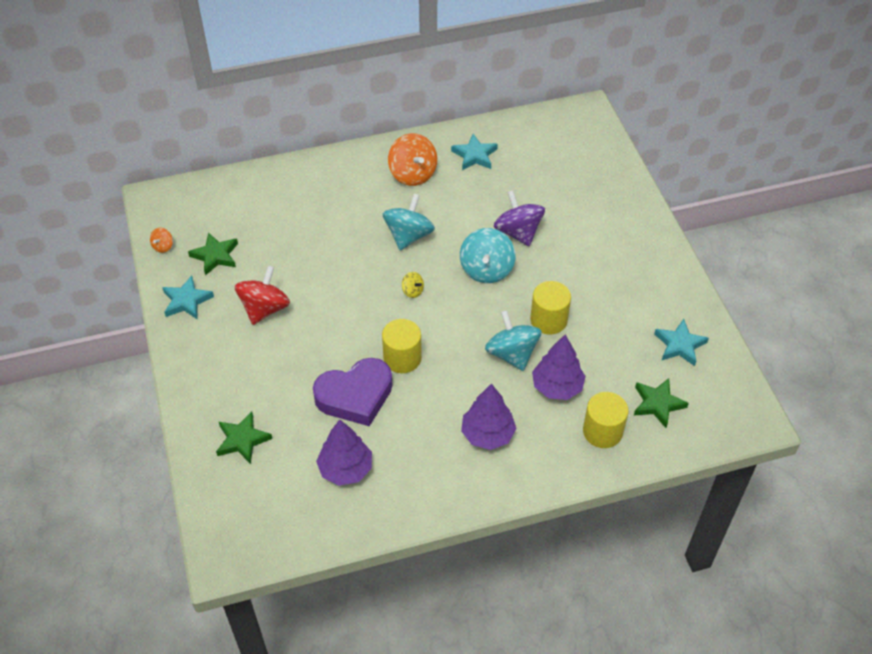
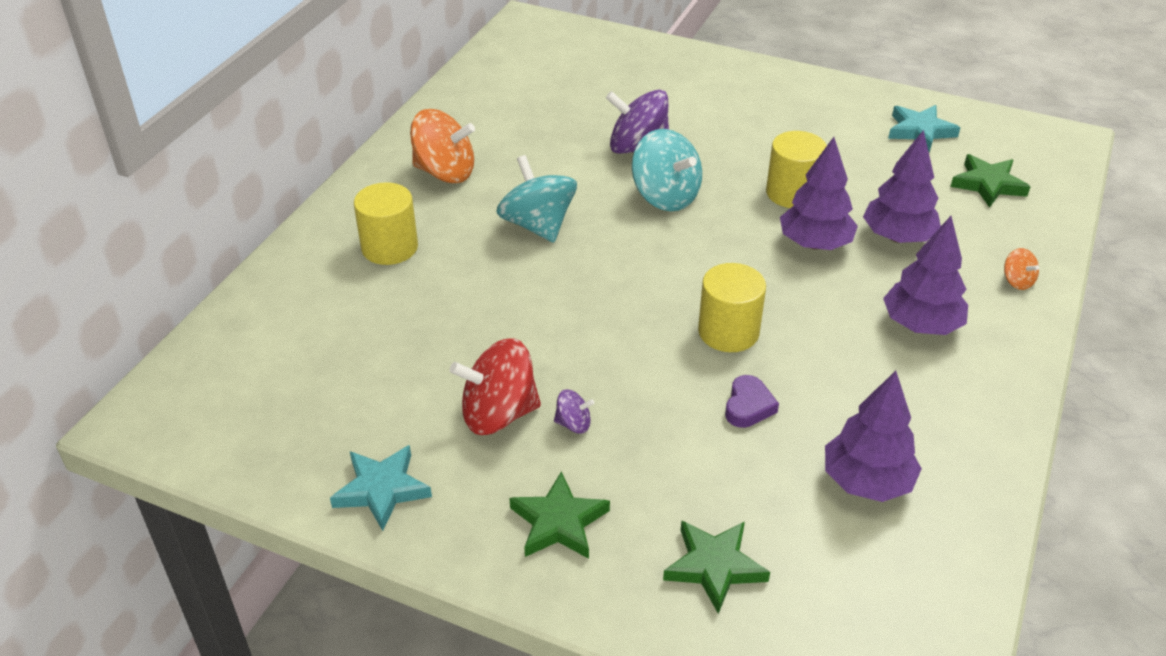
camera: 50 degrees left, 10 degrees down
(163, 246) = (243, 460): orange spinning top -> orange spinning top (1017, 281)
(215, 256) = (338, 413): green star -> green star (559, 522)
(264, 309) = (498, 414): red spinning top -> red spinning top turned 75 degrees counterclockwise
(283, 338) = (573, 424): none -> purple spinning top
(355, 396) = (748, 406): purple heart -> purple heart, size x0.45
(412, 291) = (630, 267): yellow spinning top -> none
(474, 155) = (482, 117): turquoise star -> none
(512, 354) = (814, 244): turquoise spinning top -> purple tree
(602, 431) = (993, 239): yellow cylinder -> yellow cylinder (389, 247)

